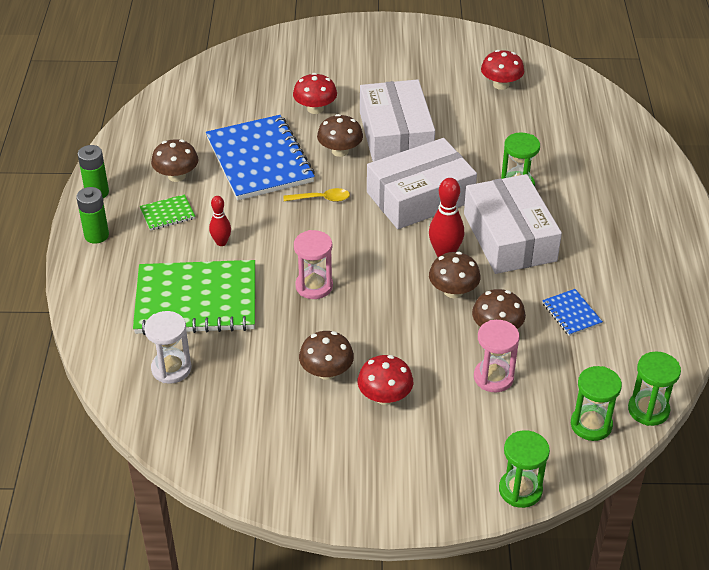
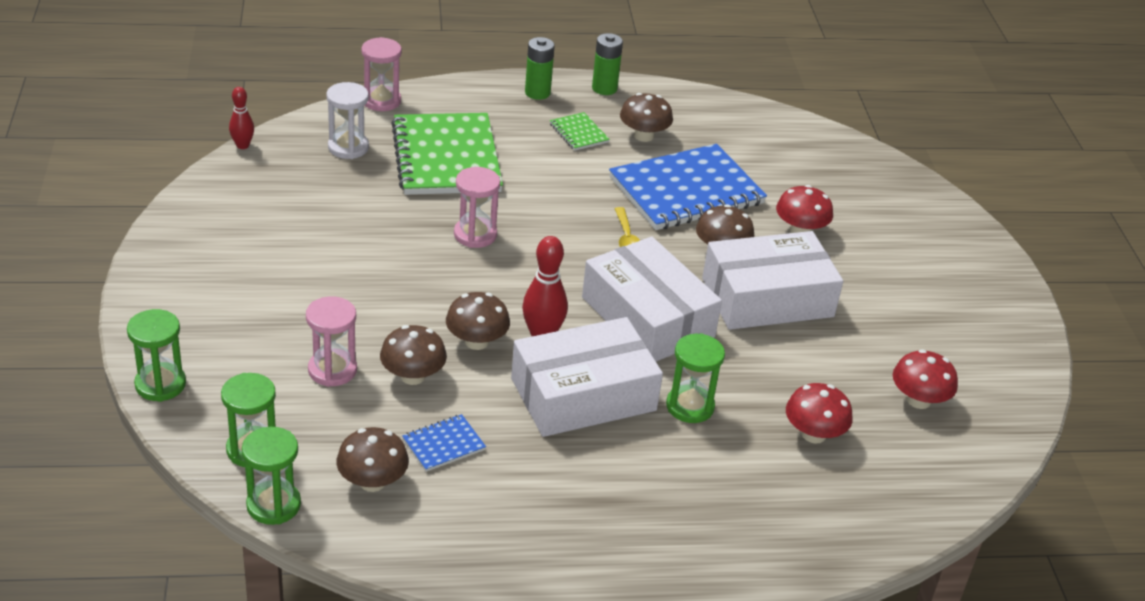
camera: 80 degrees right, 5 degrees down
(92, 344) = (381, 101): none -> pink hourglass
(221, 242) = (538, 170): red bowling pin -> red bowling pin (242, 145)
(326, 371) = (343, 245): brown mushroom -> brown mushroom (372, 481)
(385, 396) = (305, 286): red mushroom -> red mushroom (813, 434)

